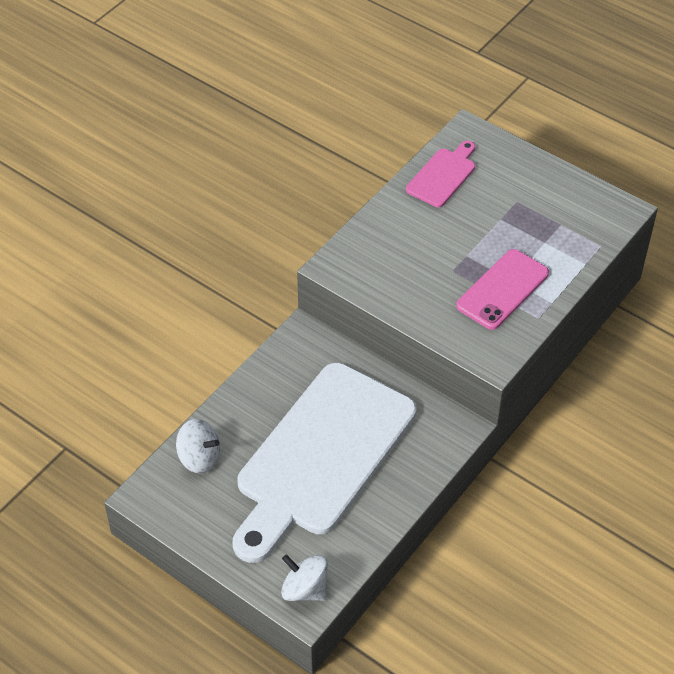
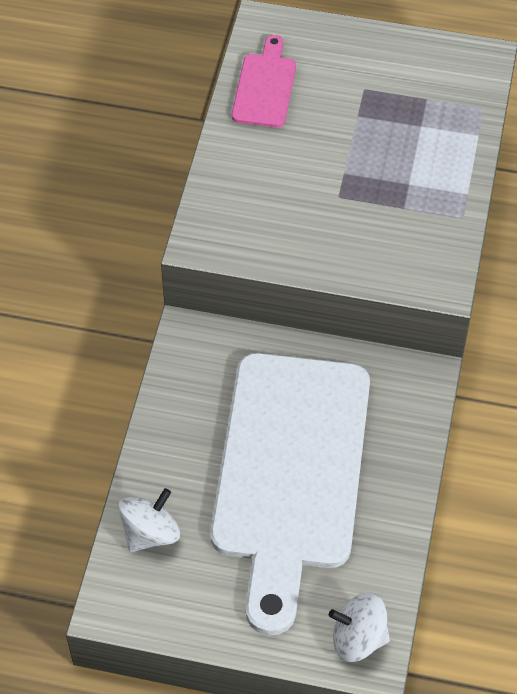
camera: 25 degrees left, 5 degrees up
(199, 458) = (150, 533): white spinning top -> white spinning top turned 45 degrees counterclockwise
(502, 289) = (406, 198): pink phone -> none

